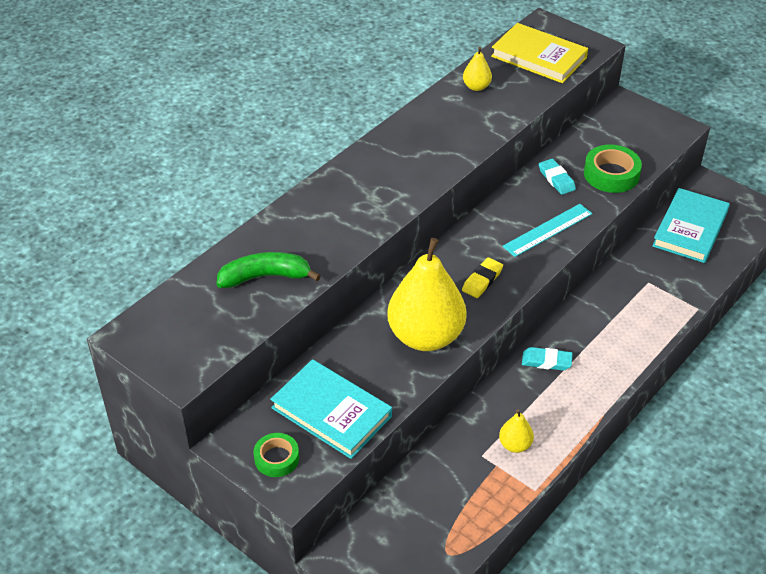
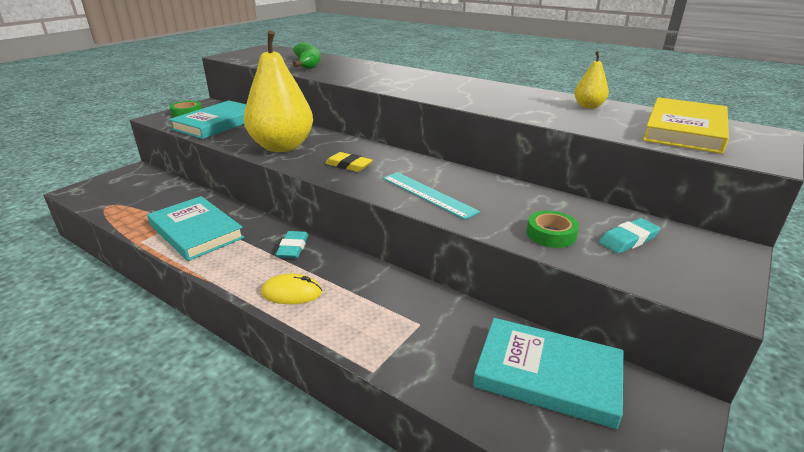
camera: 85 degrees right, 15 degrees down
(515, 445) = (196, 231): yellow pear -> turquoise book
(556, 179) = (519, 199): turquoise eraser -> turquoise eraser (628, 239)
(611, 174) = (551, 234): green tape -> green tape, size x0.64
(616, 357) = (292, 293): none -> yellow mouse

